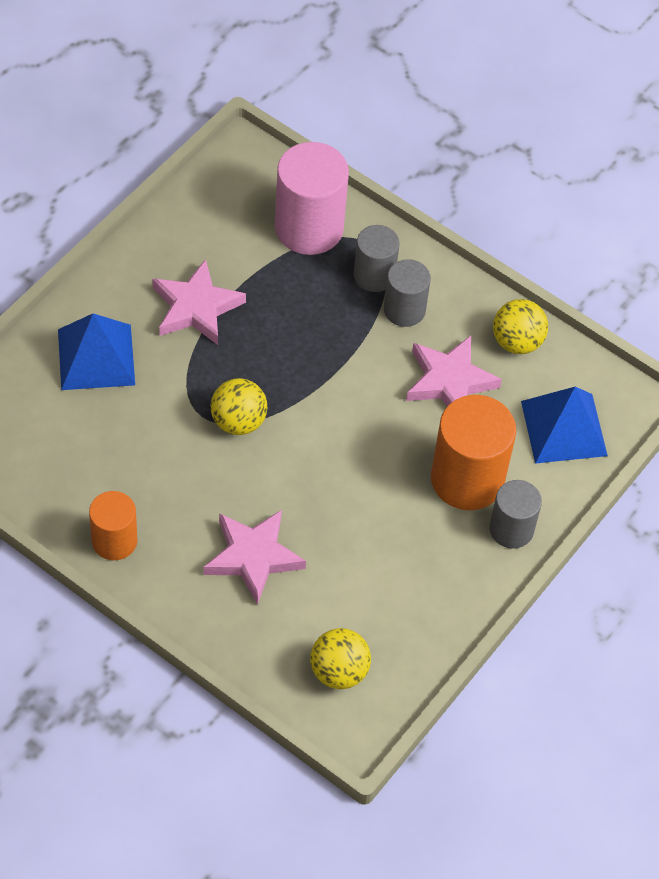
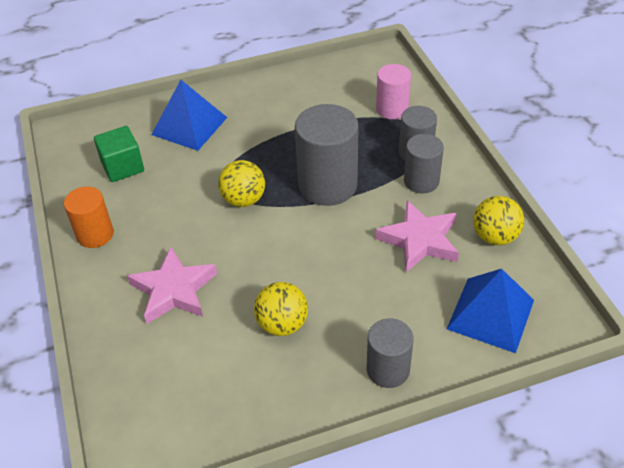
camera: 40 degrees right, 10 degrees down
(67, 447) = (123, 167): none -> green cube
(196, 307) = (277, 124): pink star -> none
(309, 228) = (392, 109): pink cylinder -> pink cylinder, size x0.60
(312, 361) = (327, 185): none -> grey cylinder
(339, 671) = (159, 406): yellow ball -> yellow ball (282, 324)
(467, 479) = (380, 314): orange cylinder -> none

